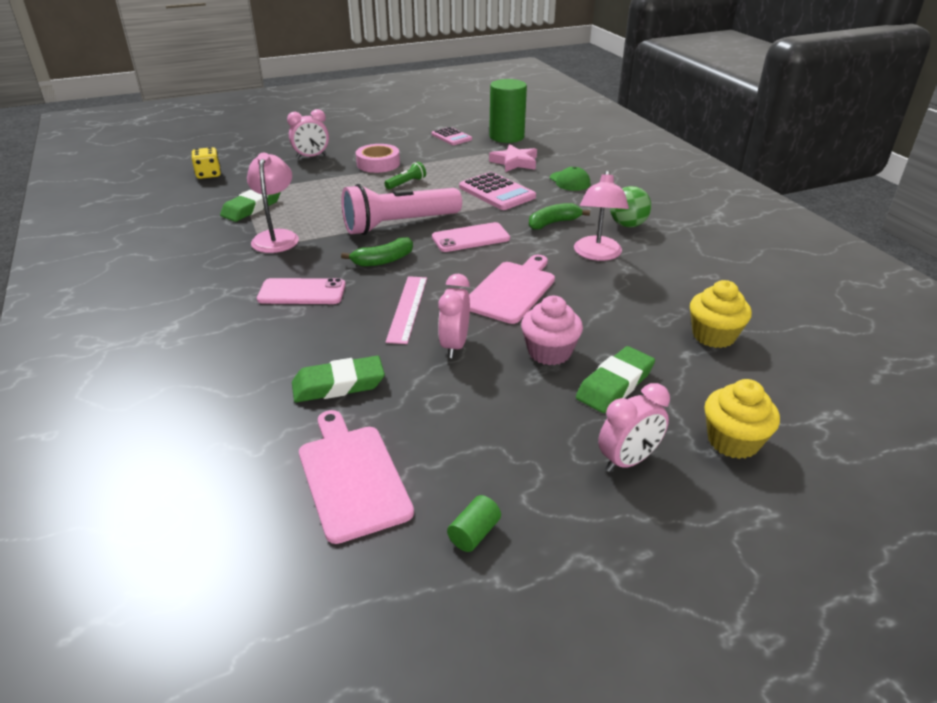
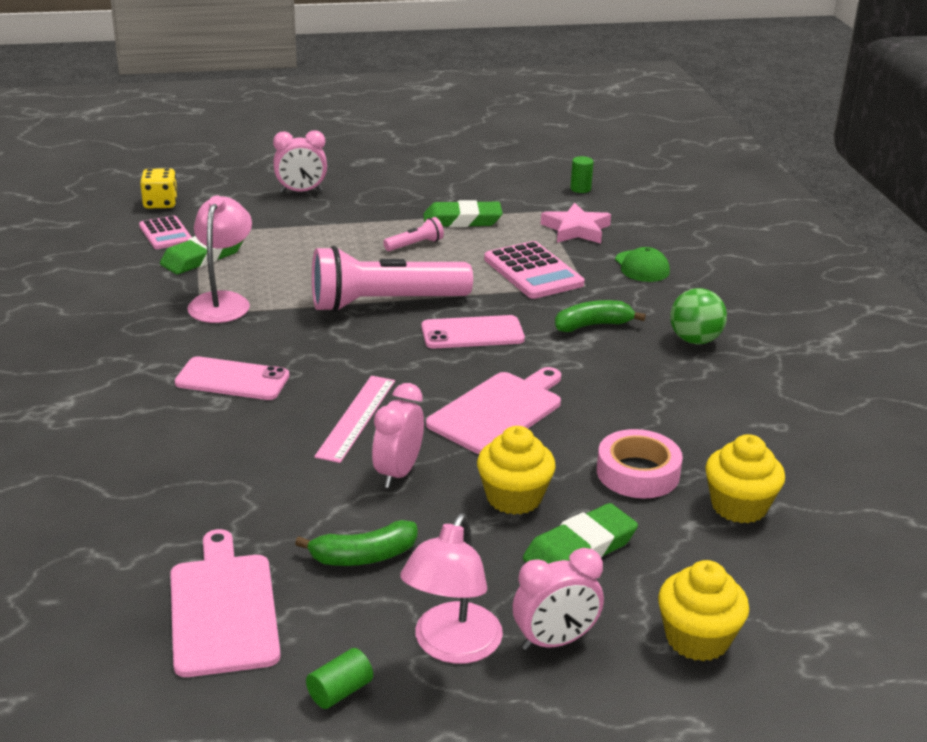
camera: 10 degrees right, 5 degrees down
(338, 385) = (241, 501): green eraser -> green eraser (462, 220)
(378, 164) = (387, 211): pink tape -> pink tape (638, 473)
(383, 260) = (347, 350): green banana -> green banana (364, 556)
(406, 183) = (415, 245): green flashlight -> pink flashlight
(451, 137) = (502, 181): pink calculator -> pink calculator (166, 234)
(506, 137) = (580, 189): green cylinder -> green cylinder, size x0.42
(549, 352) = (514, 498): pink cupcake -> yellow cupcake
(597, 254) = (633, 377): pink lamp -> pink lamp (451, 647)

